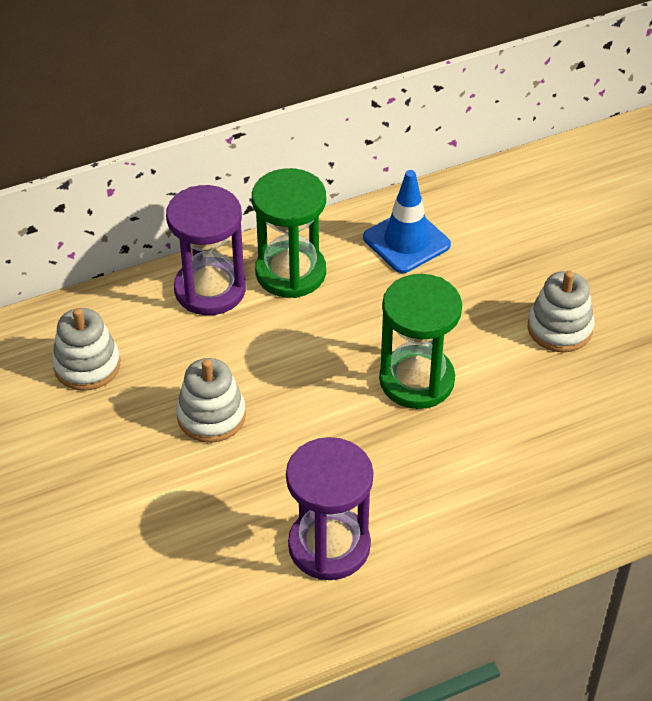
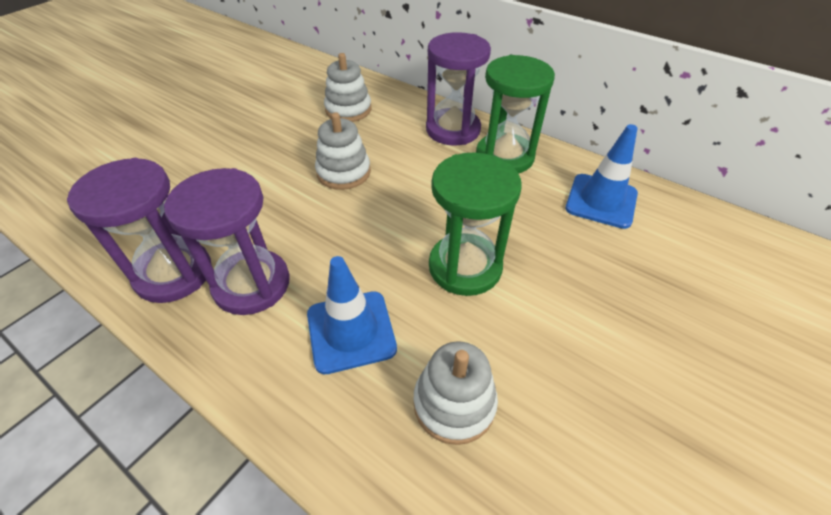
camera: 60 degrees right, 0 degrees up
(269, 607) = (173, 273): none -> purple hourglass
(434, 490) = (351, 331): none -> blue traffic cone
(559, 328) = (623, 349): white stacking toy -> white stacking toy (454, 403)

